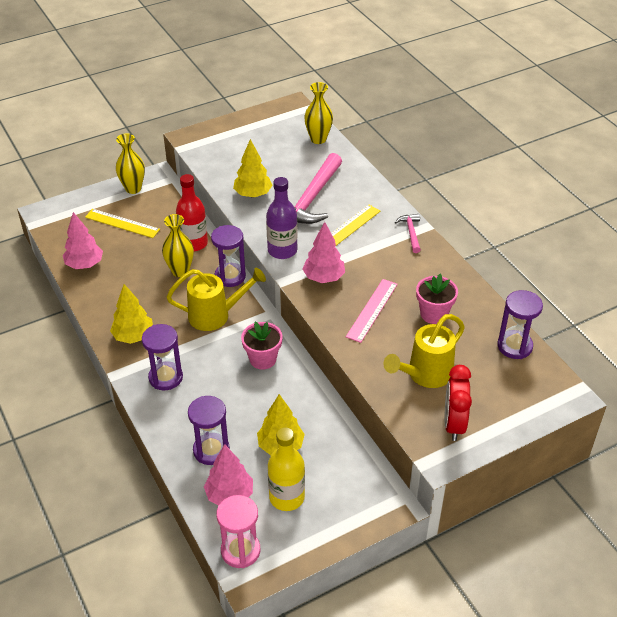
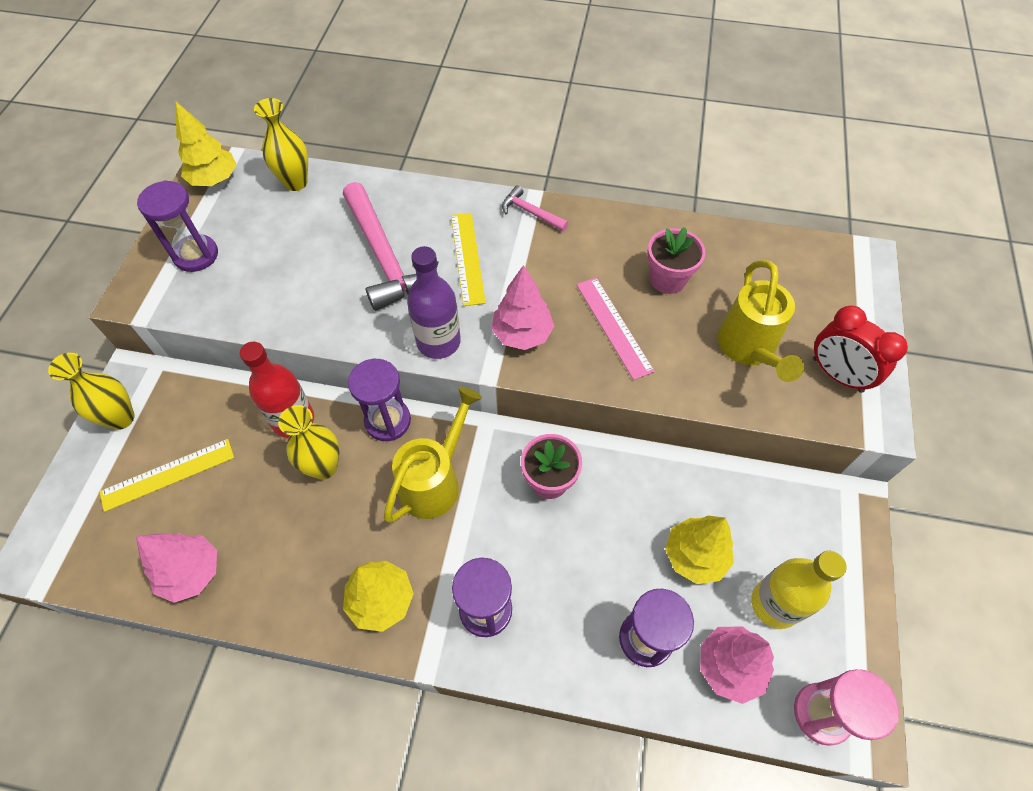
camera: 50 degrees left, 15 degrees up
(253, 194) = (313, 304): yellow tree -> yellow tree (215, 180)
(514, 346) = (768, 250): purple hourglass -> purple hourglass (196, 255)

